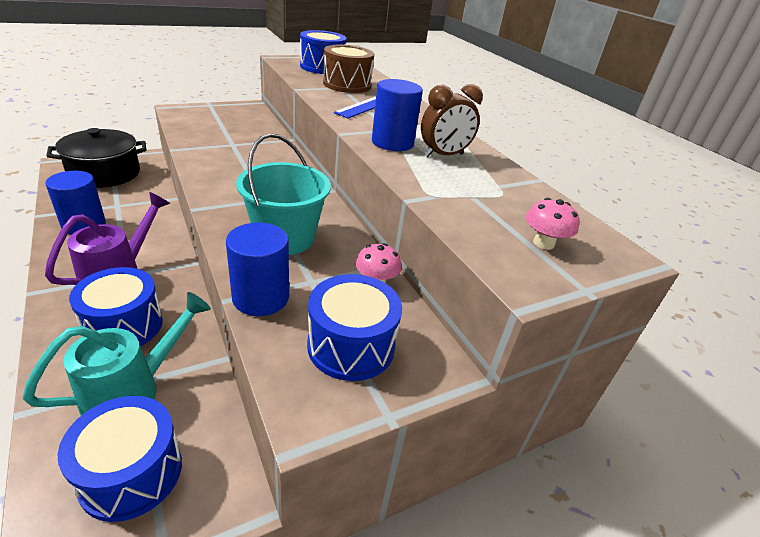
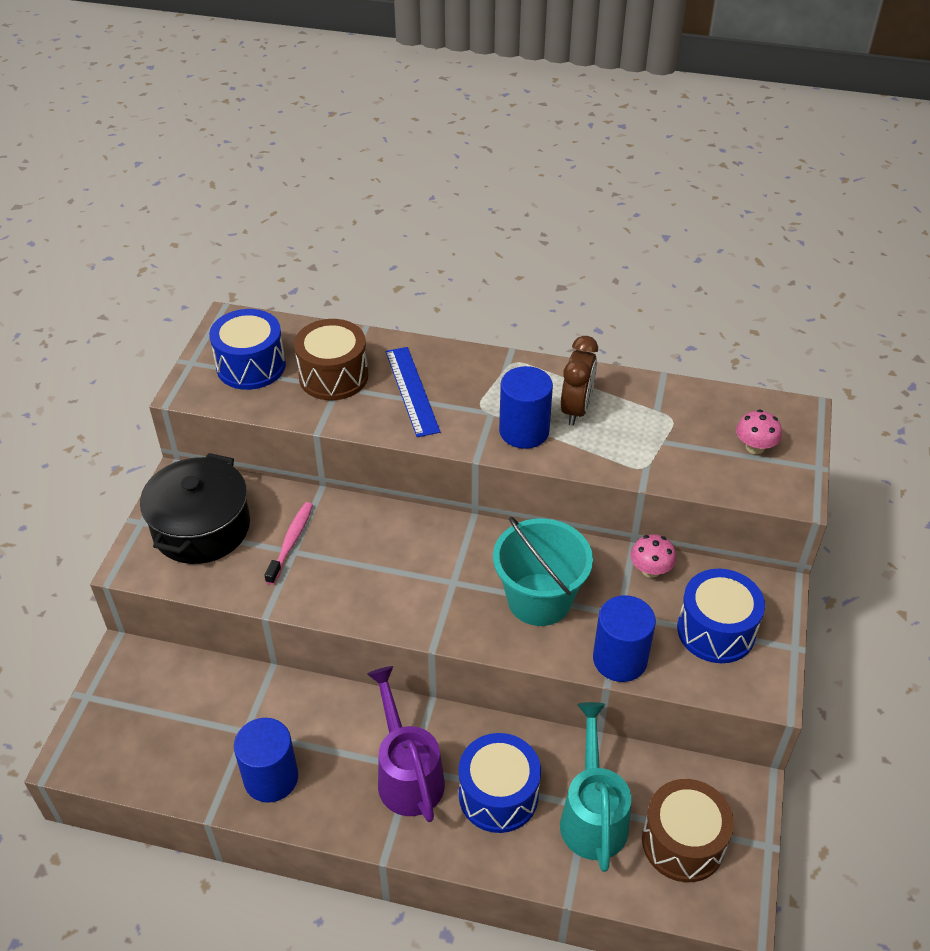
camera: 45 degrees left, 10 degrees up
(105, 173) = (141, 718): black pot -> black pot (201, 527)
(131, 473) = (683, 842): blue drum -> brown drum
(239, 142) = (291, 542): none -> pink toothbrush

